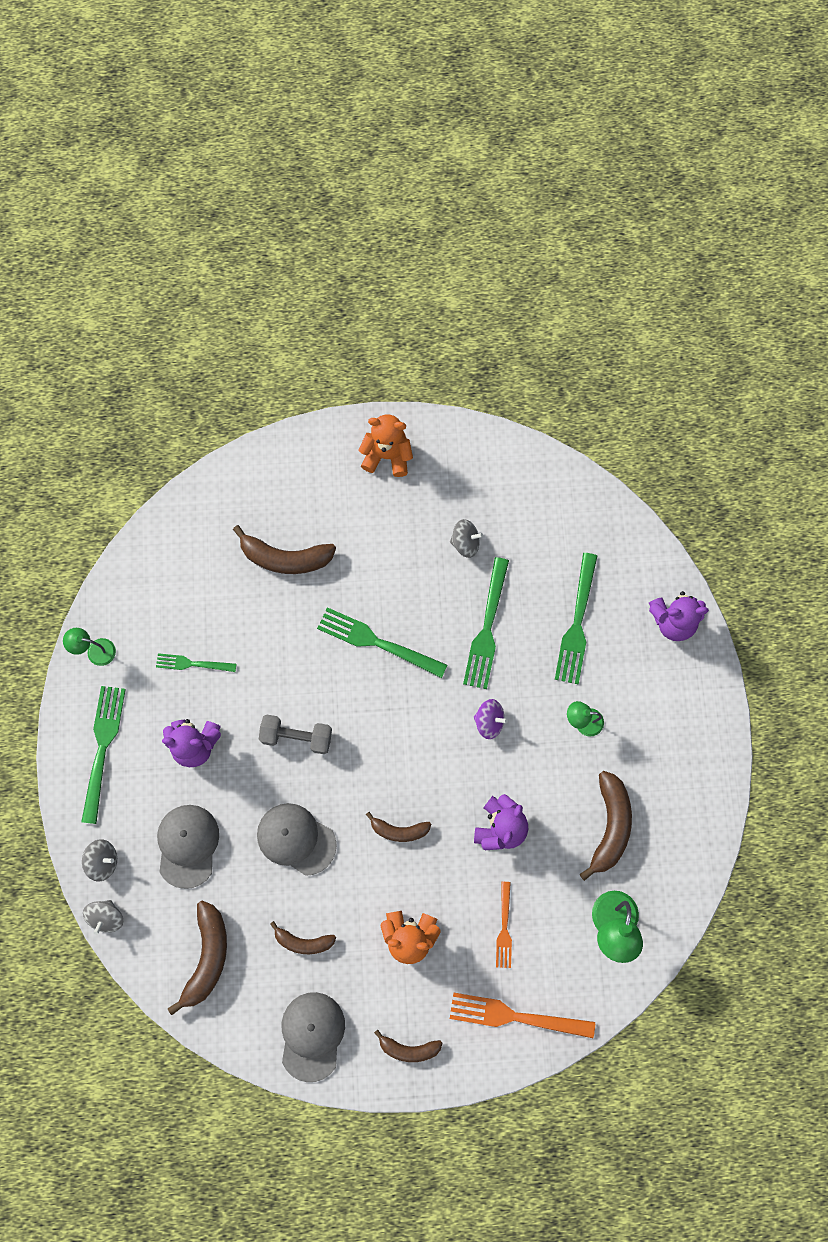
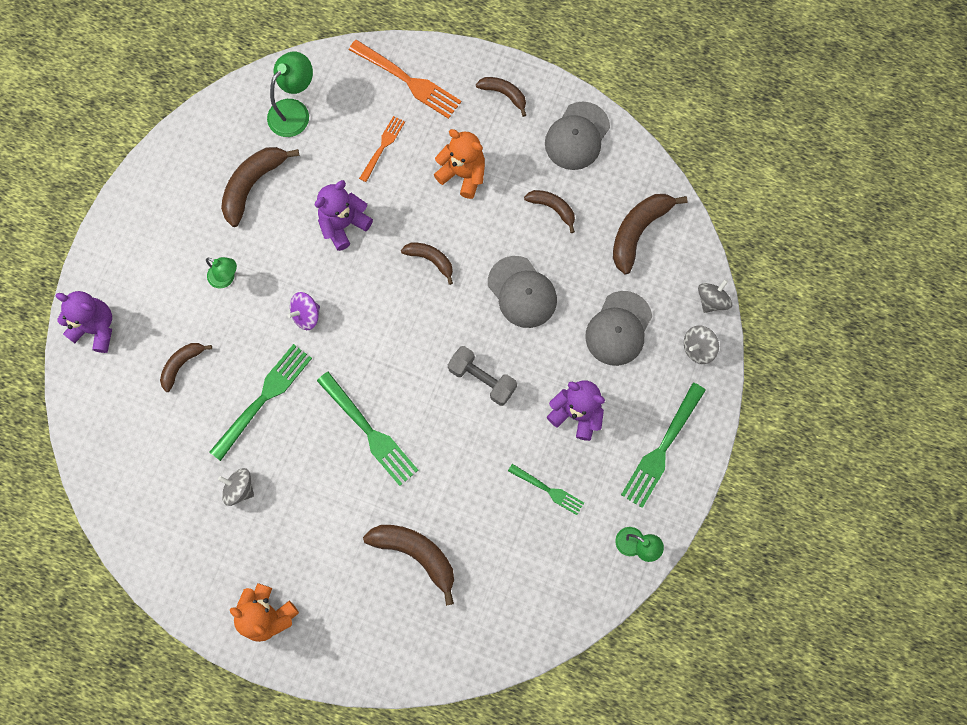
camera: 155 degrees left, 0 degrees up
(103, 861) = (698, 348): grey spinning top -> grey spinning top turned 60 degrees counterclockwise
(489, 721) = (306, 315): purple spinning top -> purple spinning top turned 75 degrees counterclockwise
(577, 624) = (182, 365): green fork -> brown banana

